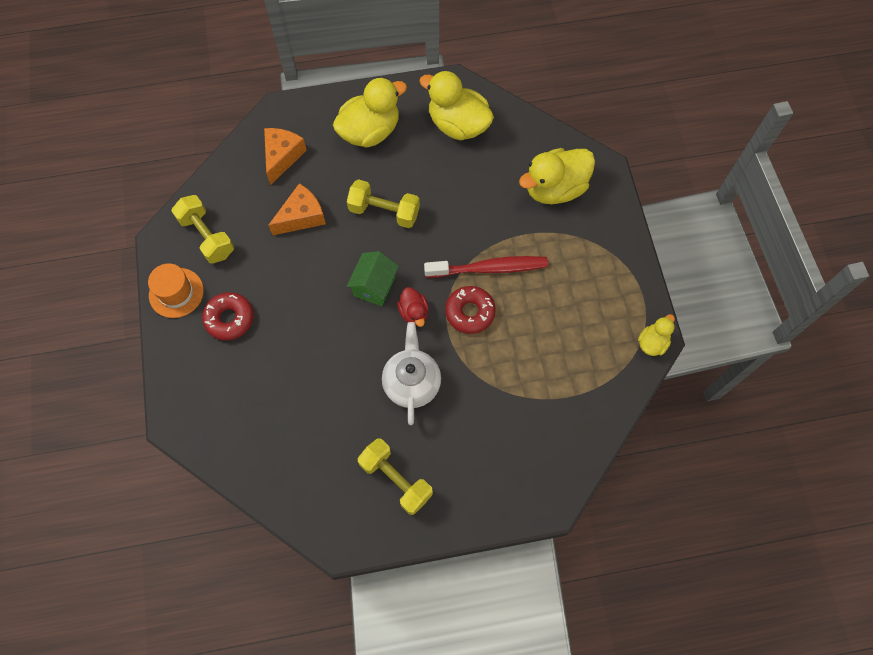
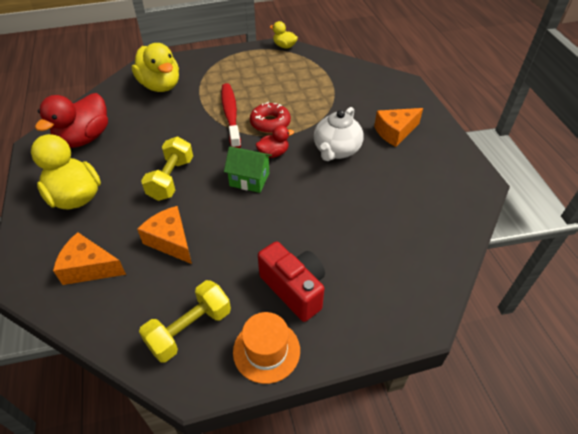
camera: 95 degrees left, 20 degrees down
(229, 319) = (294, 289): red donut -> red camera
(396, 479) = (418, 153): yellow dumbbell -> none
(412, 383) = (336, 150): white teapot -> white teapot turned 60 degrees counterclockwise
(439, 460) = (395, 132): none -> orange cheese
(458, 125) = (84, 138): yellow duck -> red duck

